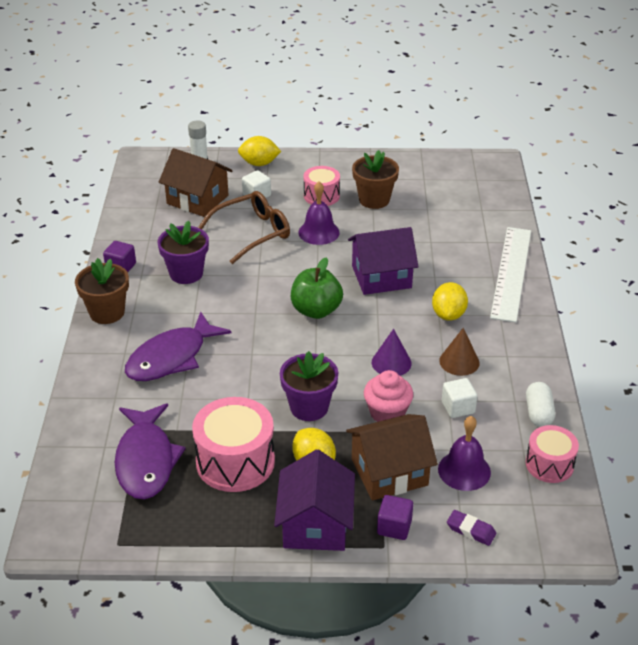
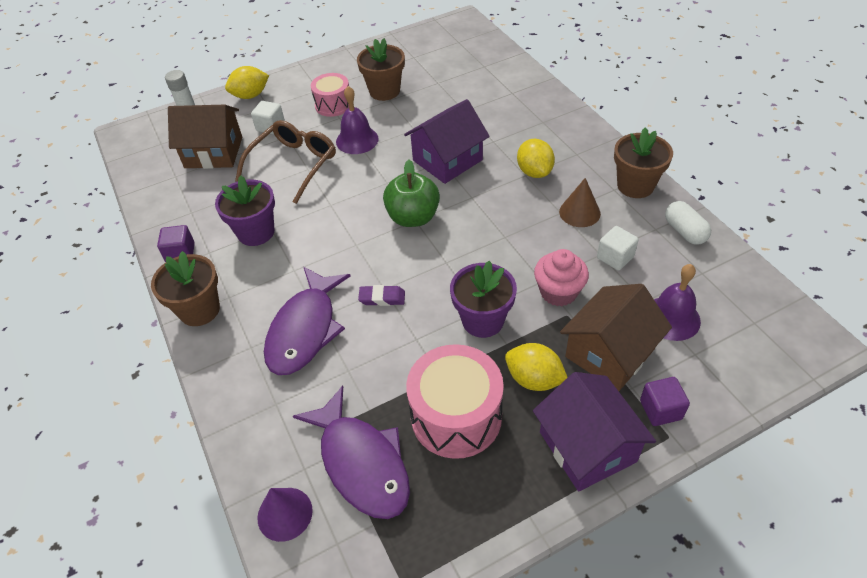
camera: 25 degrees left, 10 degrees up
(391, 363) = (522, 240): purple cone -> purple cone (285, 514)
(471, 530) = (728, 377): purple eraser -> purple eraser (382, 298)
(511, 273) = (555, 112): white ruler -> none
(529, 360) = (635, 185): none -> brown flower pot
(549, 464) = (735, 276): pink drum -> none

